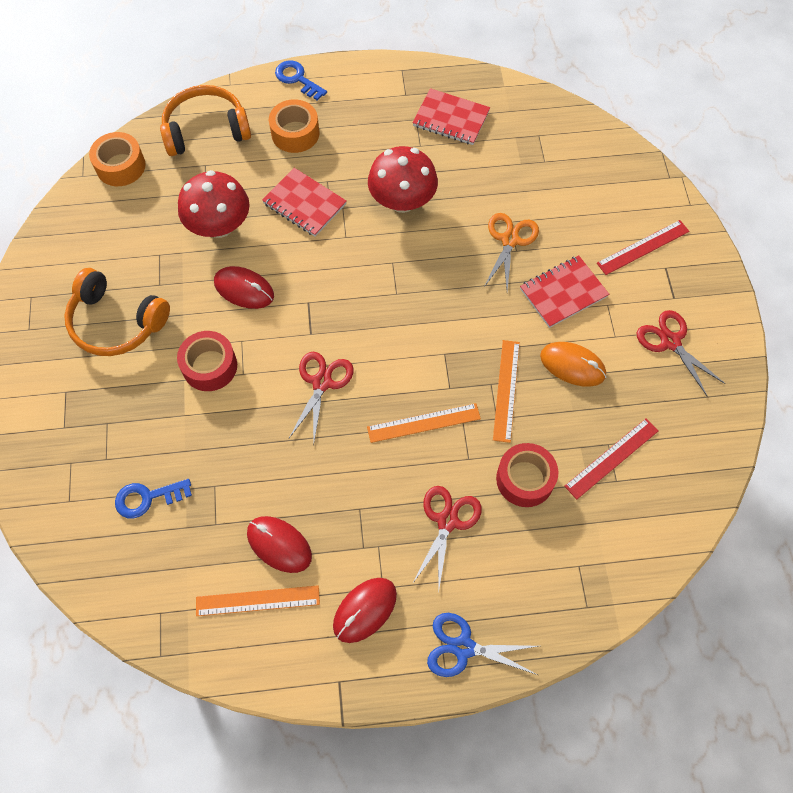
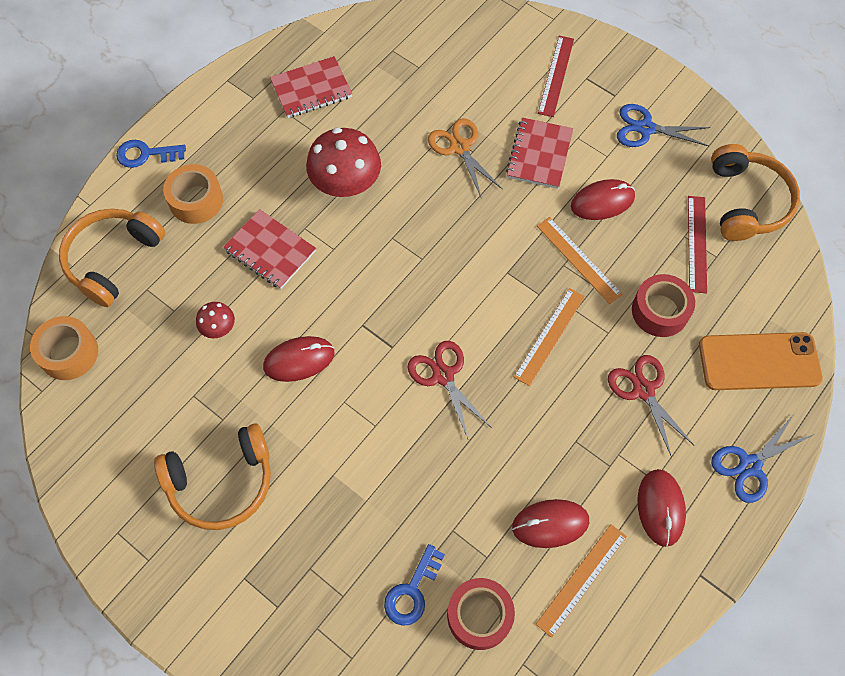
camera: 45 degrees left, 0 degrees up
(210, 366) = (342, 444): red tape -> red tape (479, 616)
(219, 226) = (218, 328): red mushroom -> red mushroom, size x0.49
(304, 204) = (270, 251): red notebook -> red notebook turned 45 degrees clockwise
(559, 584) = (759, 361): none -> orange phone
(572, 365) = (602, 202): orange mouse -> red mouse
(670, 342) = (645, 128): red scissors -> blue scissors
(690, 464) = (747, 202): none -> orange headphones

